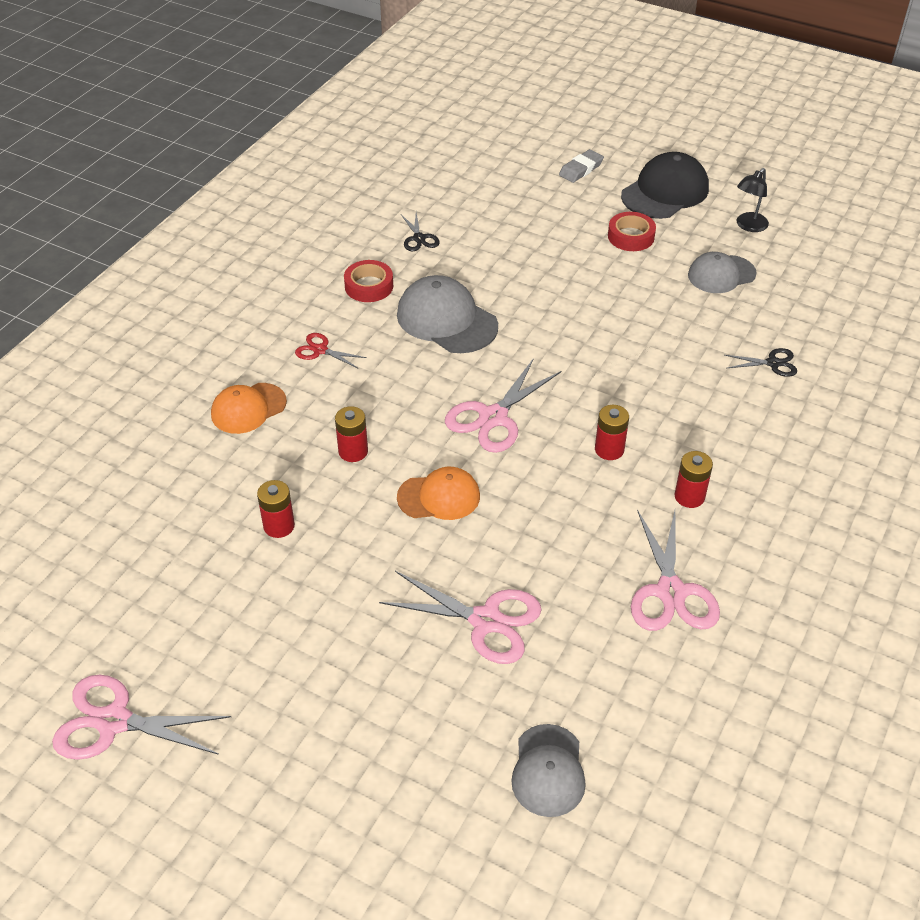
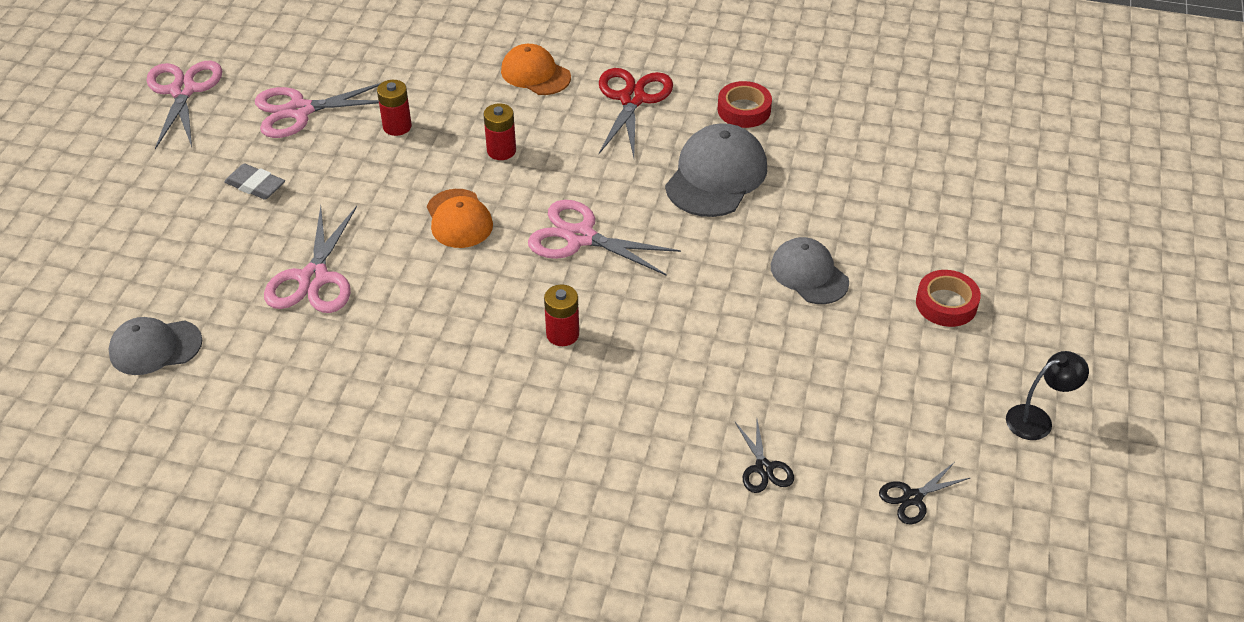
camera: 75 degrees right, 0 degrees up
(320, 350) = (632, 99): red scissors -> red scissors, size x1.85
(419, 238) = (843, 129): black scissors -> black scissors (912, 498)
(581, 169) = (1060, 238): grey eraser -> grey eraser (255, 185)
(665, 192) = (1062, 325): black cap -> none
(671, 592) = (374, 409): pink scissors -> pink scissors (300, 111)
(689, 496) = (512, 410): red battery -> none
(721, 274) = (916, 400): grey cap -> grey cap (809, 274)
(748, 226) = (1037, 419): black lamp -> black lamp turned 135 degrees clockwise

